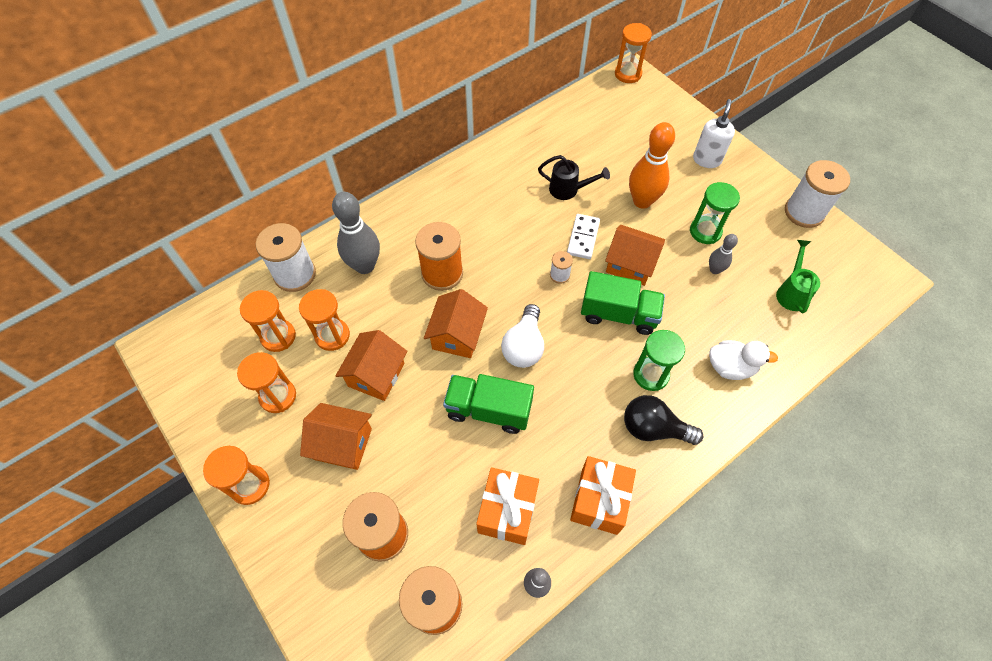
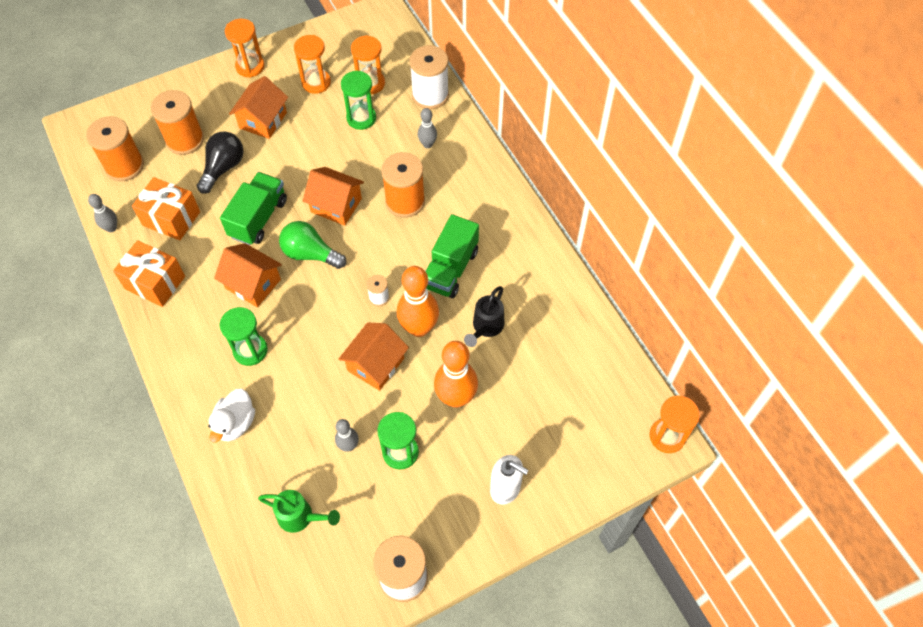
camera: 100 degrees right, 0 degrees up
(332, 335) = (361, 118): orange hourglass -> green hourglass
(364, 266) = (427, 144): grey bowling pin -> grey bowling pin, size x0.53
(376, 374) = (315, 145): orange house -> orange house (253, 284)
(524, 346) = (310, 254): white light bulb -> green light bulb
(583, 238) = (419, 328): white domino -> orange bowling pin
(618, 314) = (321, 339): green truck -> green truck (450, 269)
(653, 428) = (199, 339): black light bulb -> black light bulb (223, 168)

